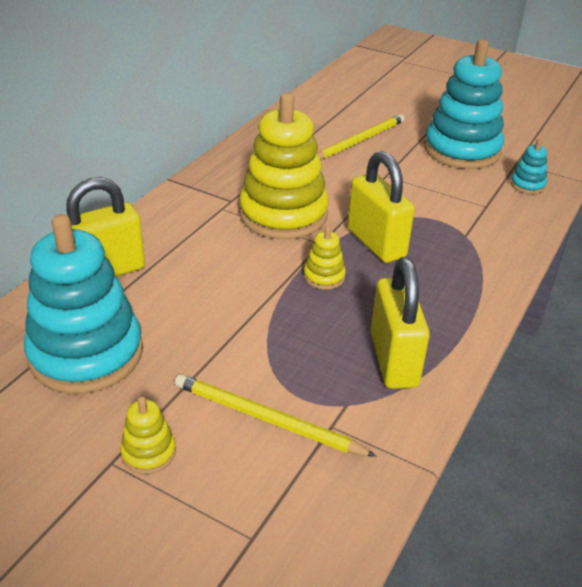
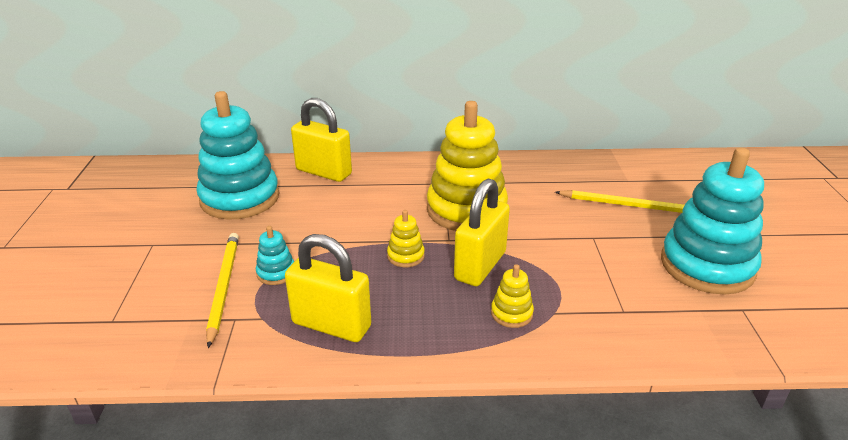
camera: 60 degrees right, 5 degrees down
(148, 452) = (167, 254): yellow stacking toy -> yellow stacking toy (511, 313)
(393, 360) = (331, 325): yellow padlock -> yellow padlock turned 60 degrees clockwise
(527, 185) = (706, 329): turquoise stacking toy -> turquoise stacking toy (276, 273)

